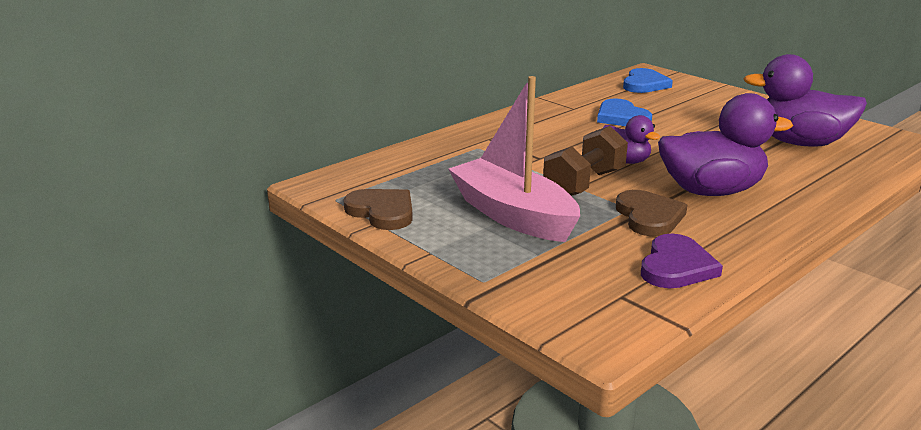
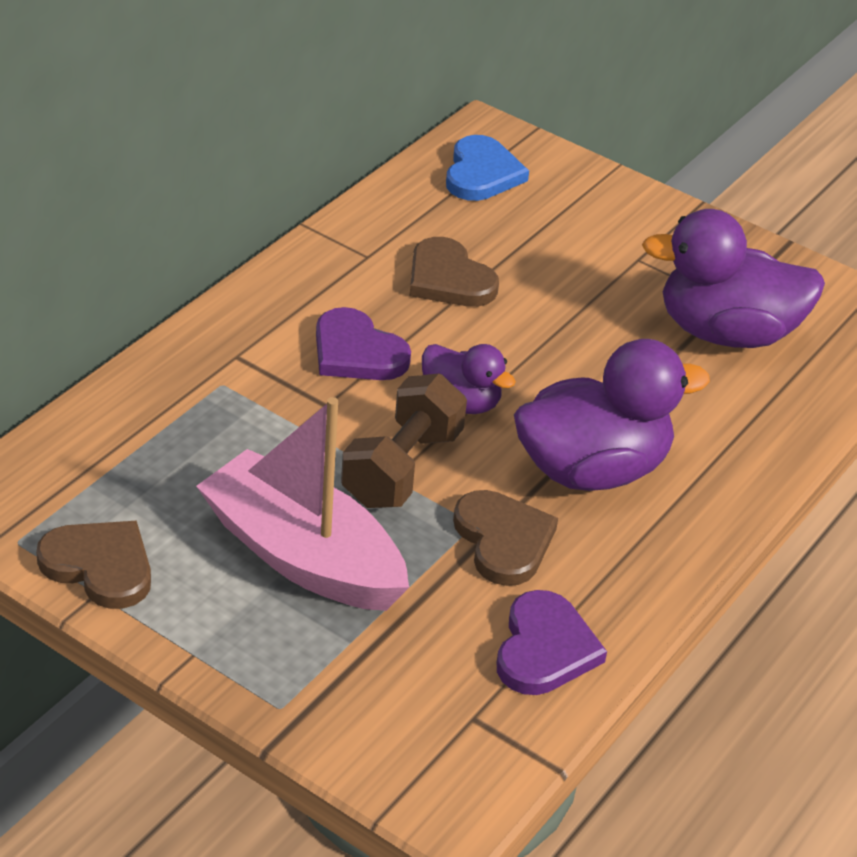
camera: 15 degrees left, 15 degrees up
(562, 140) = (357, 352): none -> purple heart
(621, 117) = (448, 279): blue heart -> brown heart

